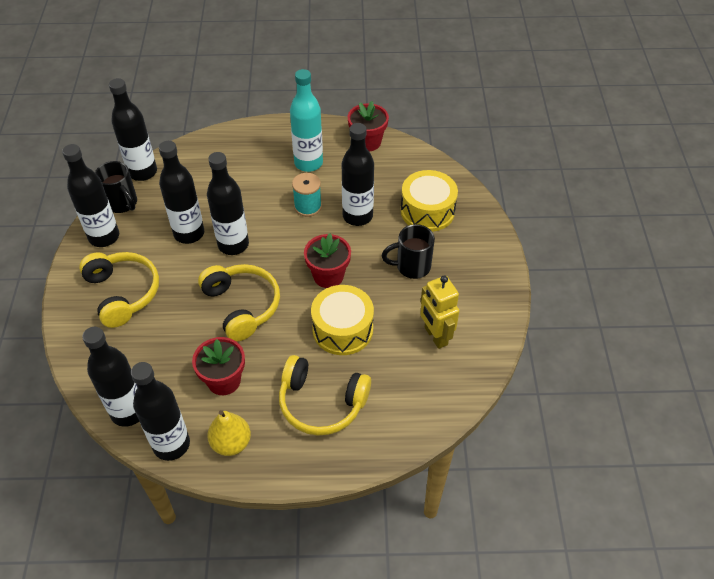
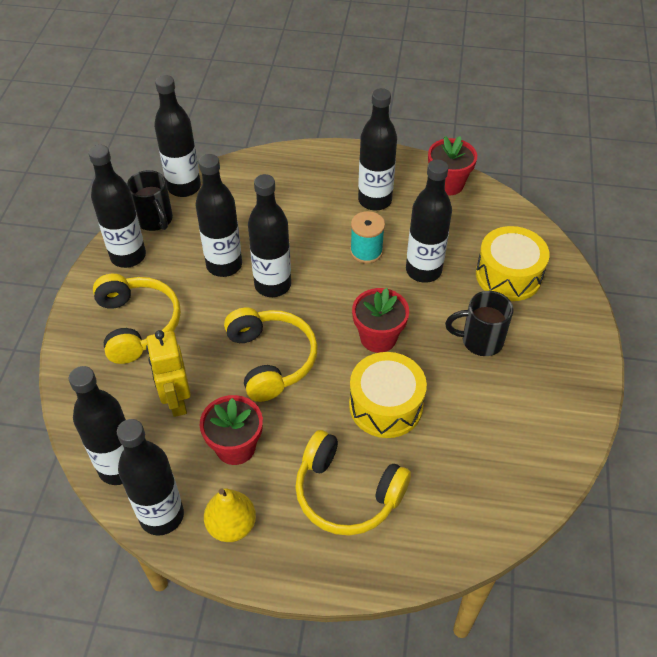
camera: 10 degrees right, 0 degrees up
(308, 163) = (375, 200): turquoise bottle -> black bottle
(435, 336) = (497, 431): yellow robot -> yellow robot (176, 401)

